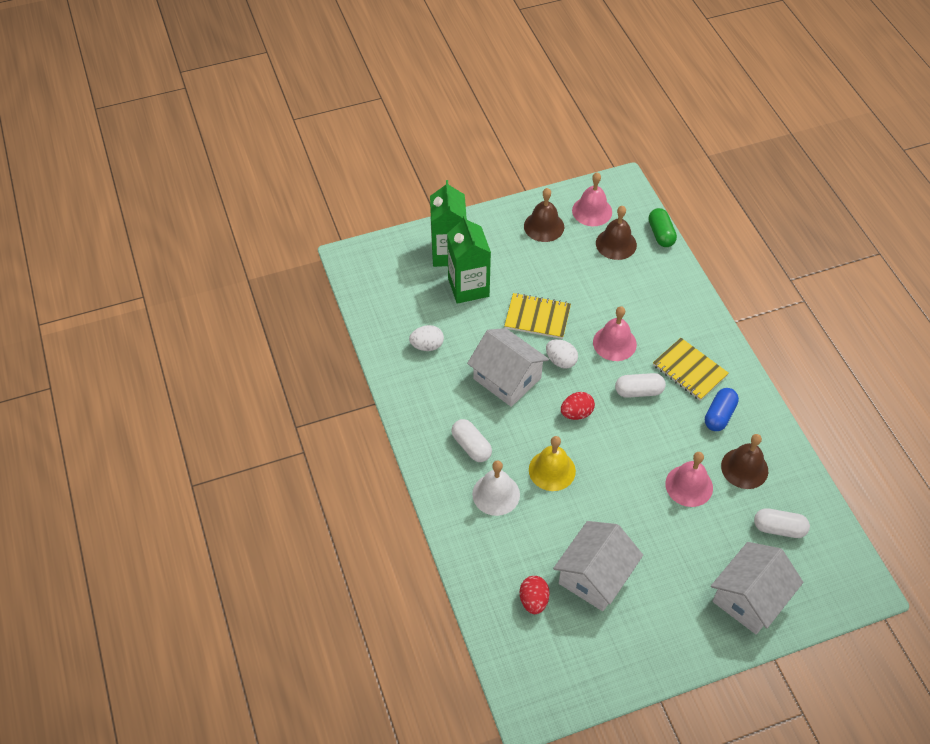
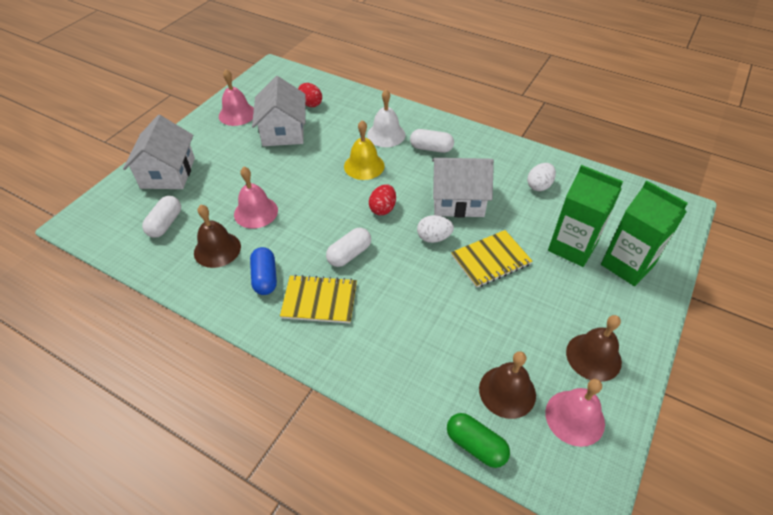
camera: 140 degrees right, 5 degrees down
(614, 343) = (406, 281): pink bell -> pink bell (237, 114)
(779, 528) = (165, 224): white capsule -> white capsule turned 45 degrees counterclockwise

